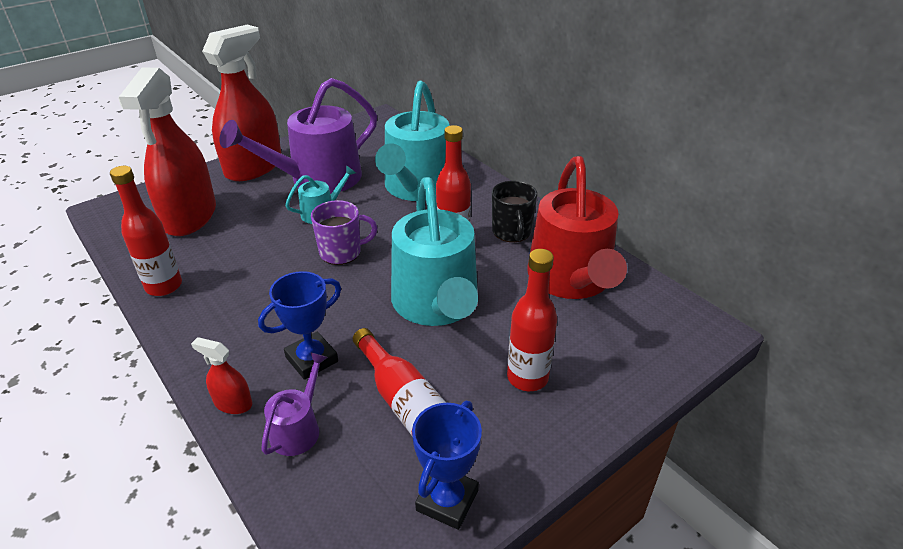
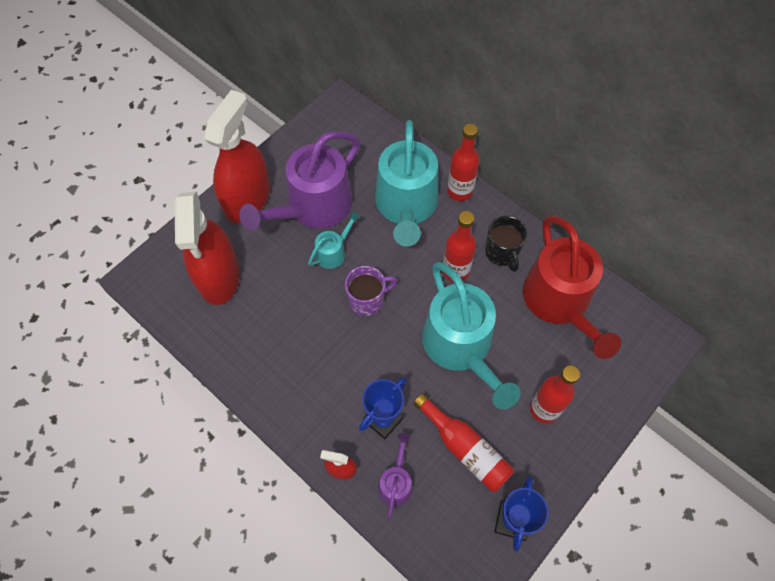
camera: 10 degrees left, 25 degrees up
(164, 286) = (236, 363): red bottle -> red bottle (460, 191)

